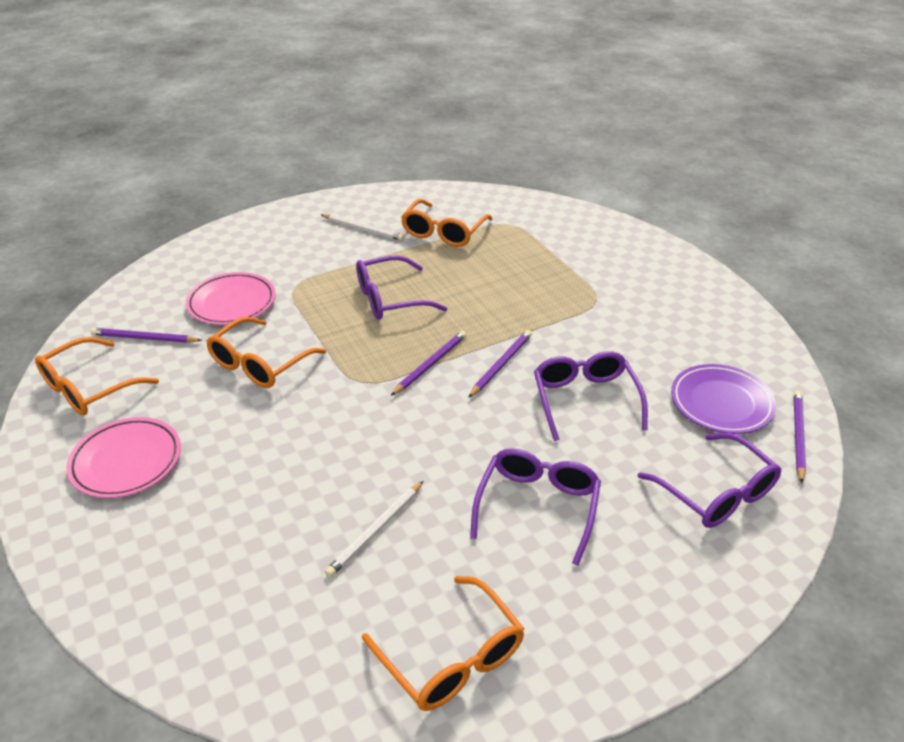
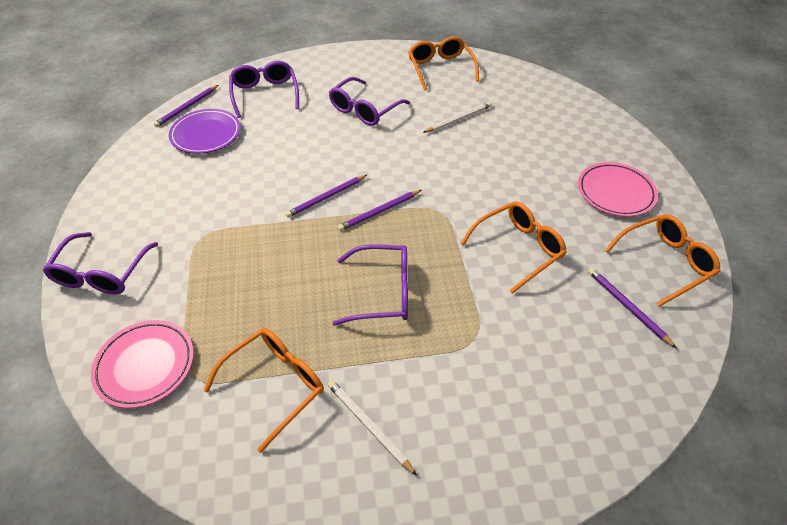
camera: 160 degrees left, 10 degrees up
(145, 338) = (627, 307): purple pencil -> purple pencil turned 150 degrees counterclockwise
(232, 303) = (543, 333): pink plate -> pink plate (145, 365)
(585, 399) = (288, 158): purple glasses -> purple glasses (101, 273)

